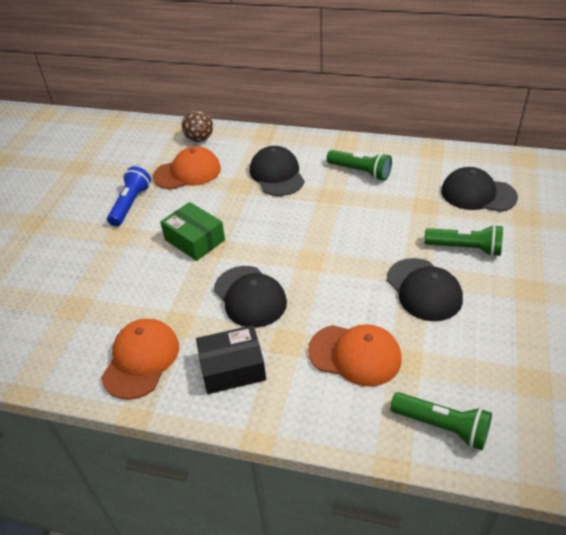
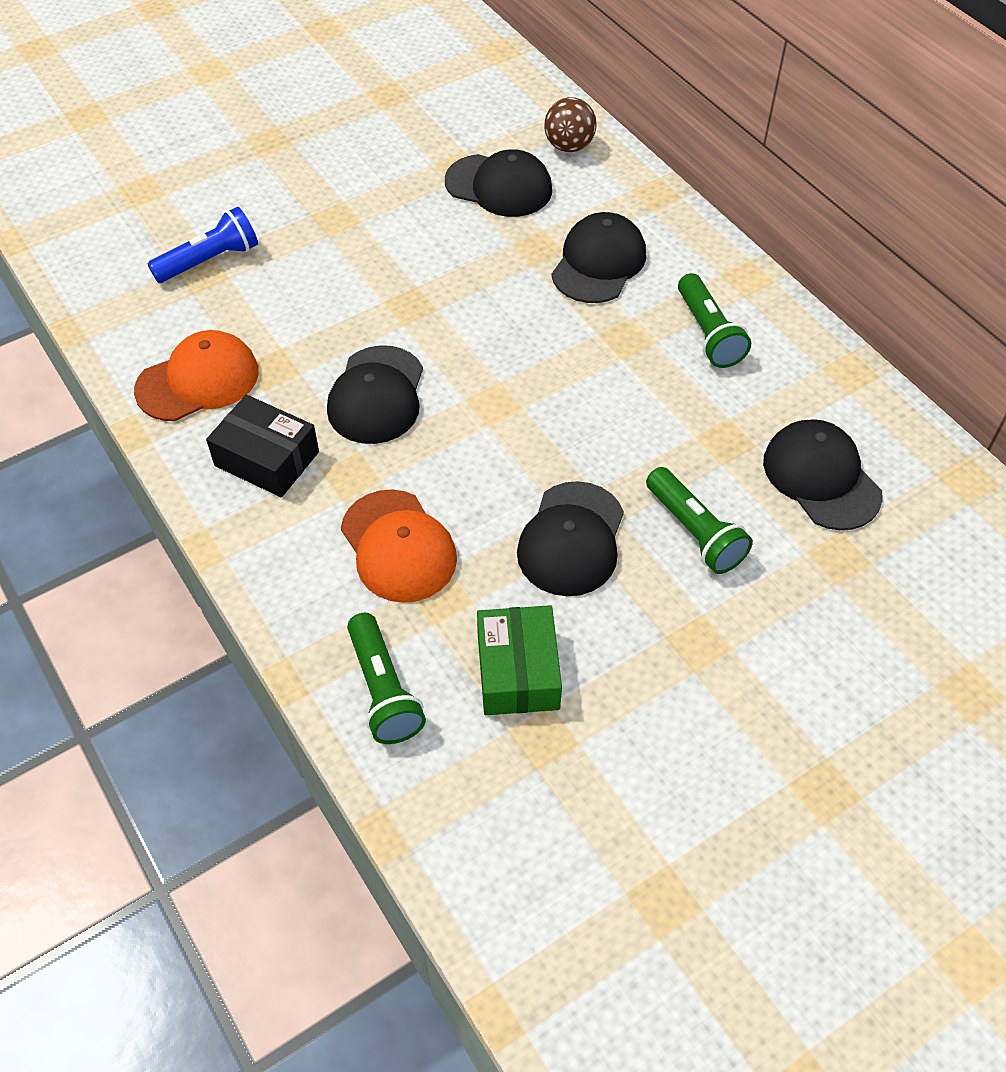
camera: 40 degrees right, 10 degrees up
(131, 204) = (389, 186): blue flashlight -> blue flashlight (210, 261)
(188, 172) = (499, 186): orange cap -> black cap
(195, 240) = (402, 283): green box -> green box (518, 671)

